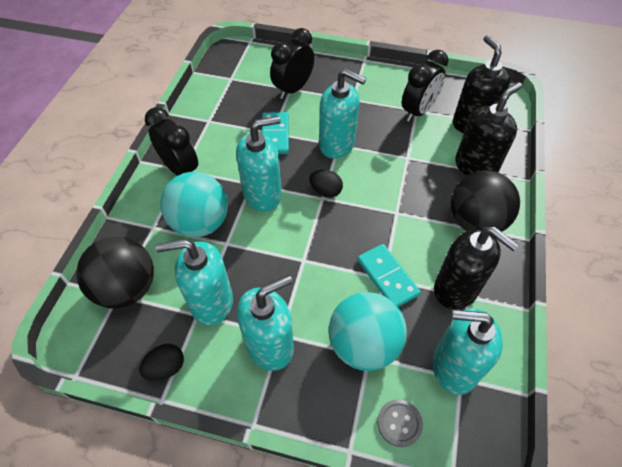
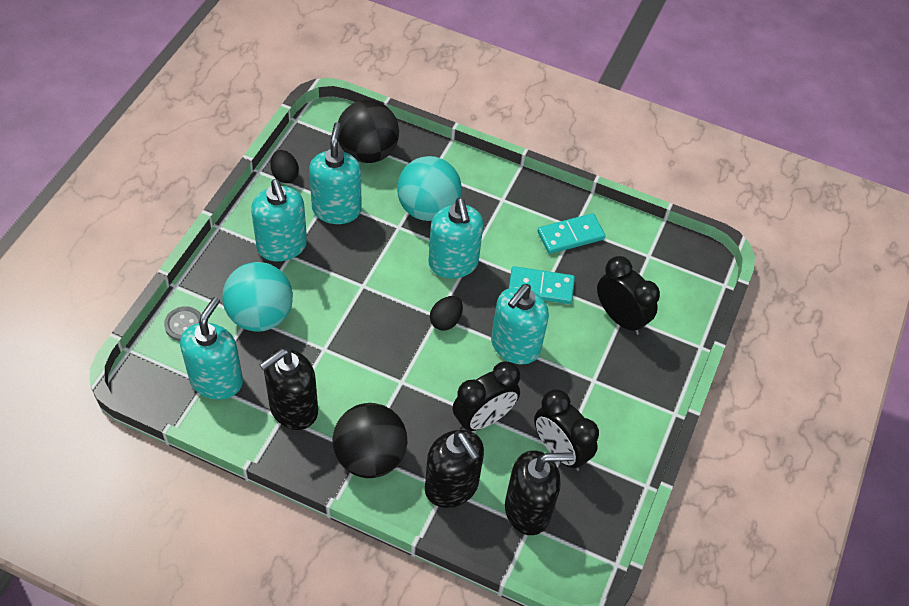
camera: 95 degrees right, 0 degrees up
(180, 169) = (503, 197): black clock -> black clock (483, 419)
(387, 277) = (323, 352): turquoise domino -> turquoise domino (570, 236)

